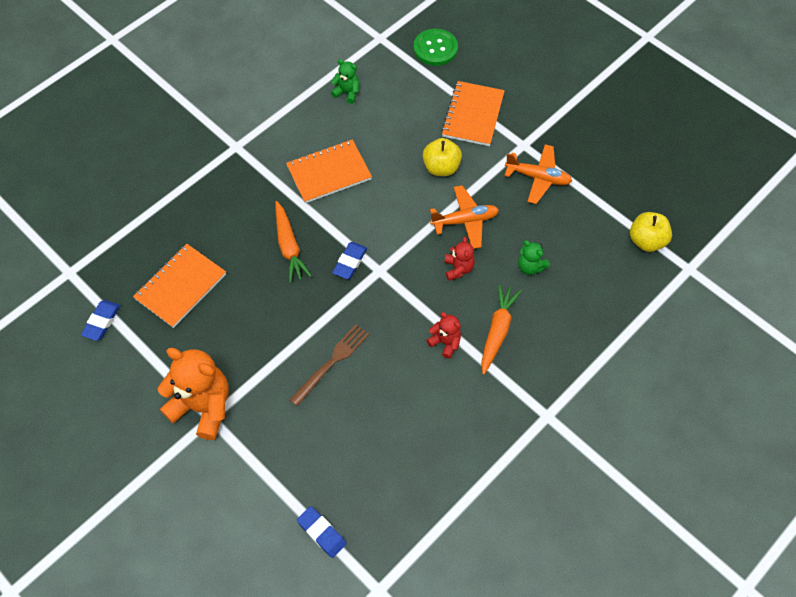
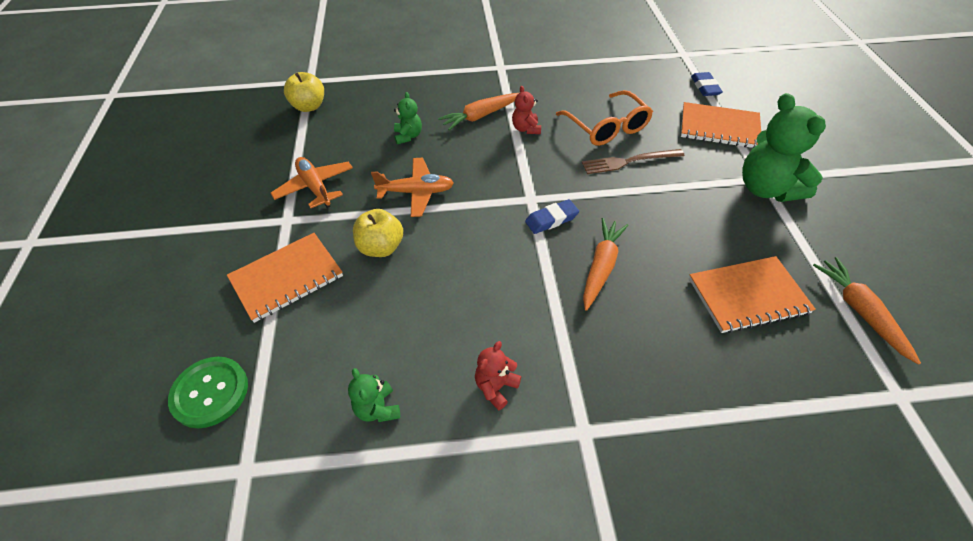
camera: 140 degrees left, 10 degrees down
(102, 322) = (860, 312): blue eraser -> orange carrot
(203, 406) = (766, 189): orange teddy bear -> green teddy bear
(329, 172) = (496, 316): orange notebook -> orange notebook (719, 128)
(378, 394) = (607, 127): none -> orange glasses
(458, 268) = (463, 164): red teddy bear -> red teddy bear (496, 387)
(465, 221) = (416, 192): orange plane -> orange plane turned 150 degrees clockwise

